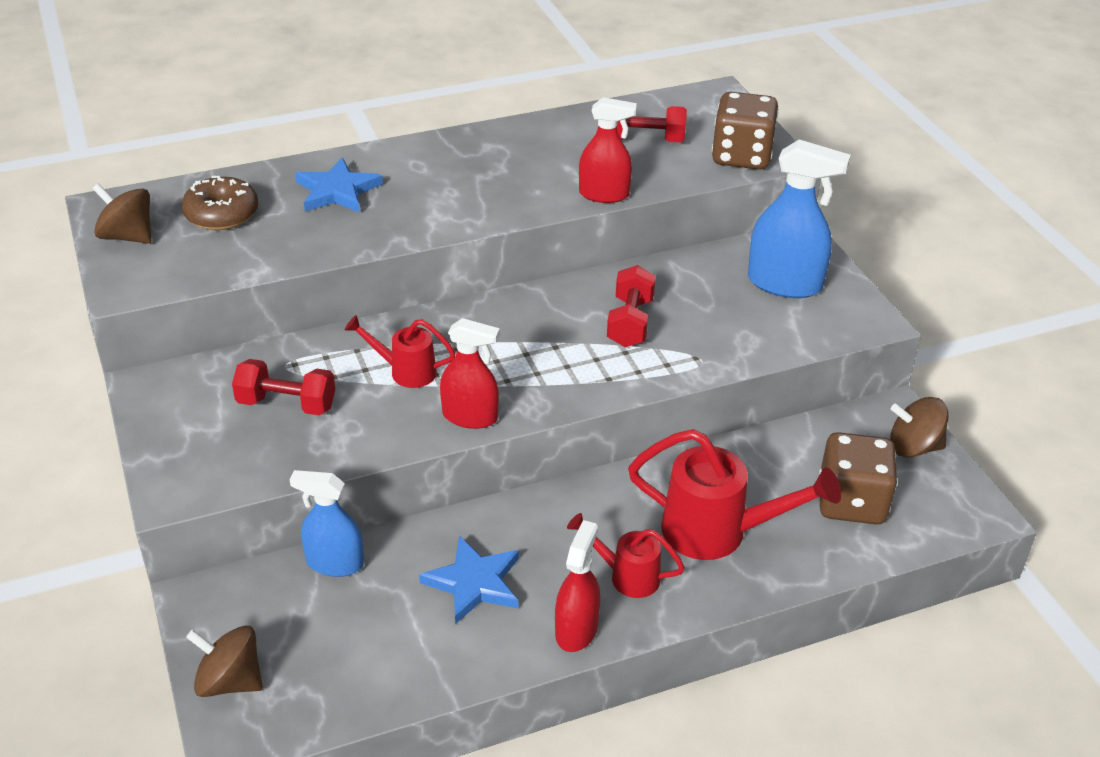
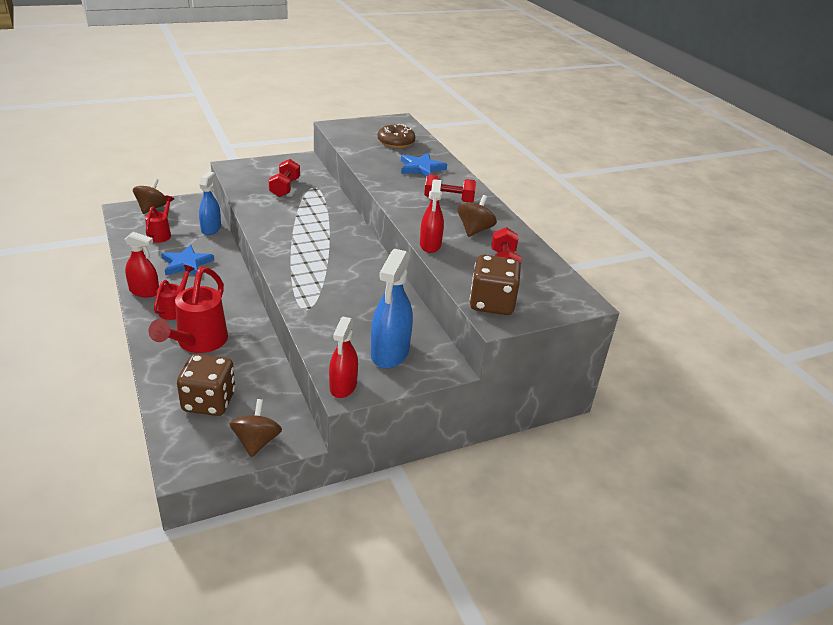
camera: 85 degrees right, 5 degrees down
(128, 236) = (375, 125): brown spinning top -> brown spinning top (474, 230)
(405, 371) = (306, 216): red watering can -> red watering can (161, 234)
(470, 416) = (267, 232): red spray bottle -> red spray bottle (343, 386)
(630, 322) = (345, 285): red dumbbell -> red dumbbell (449, 200)

